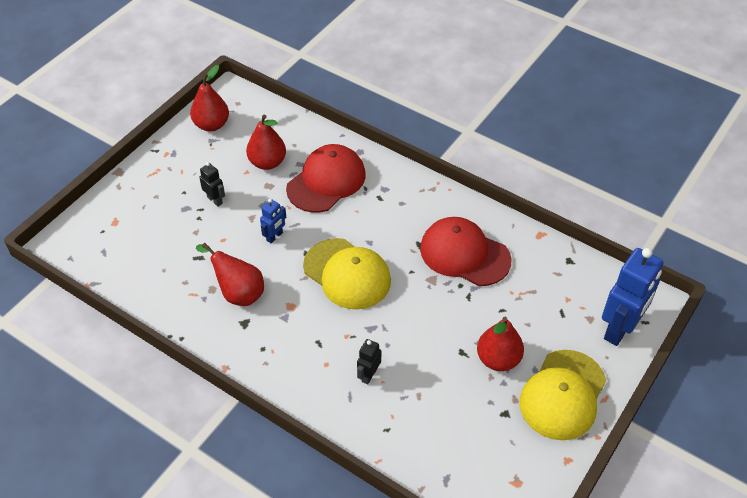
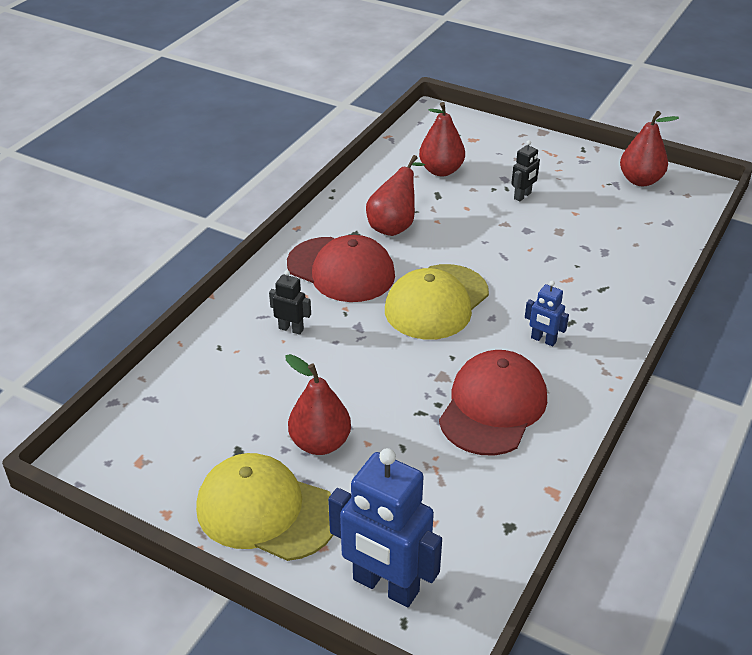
camera: 85 degrees right, 10 degrees down
(267, 162) = (596, 226): red pear -> red pear (441, 170)
(274, 236) = (480, 242): blue robot -> blue robot (543, 340)
(326, 181) = (582, 274): red cap -> red cap (341, 270)

